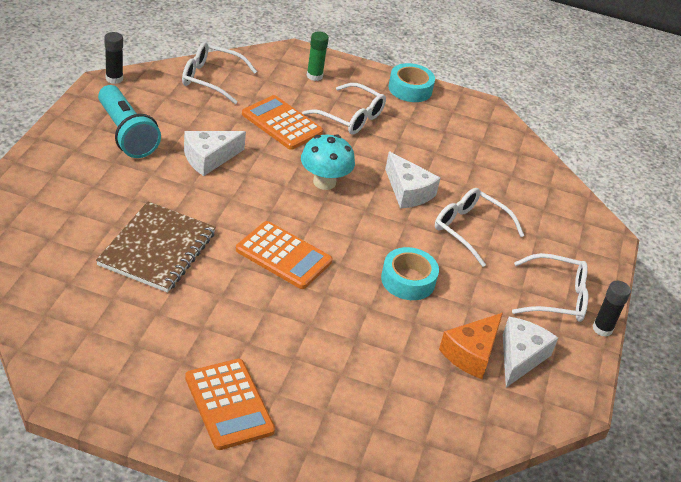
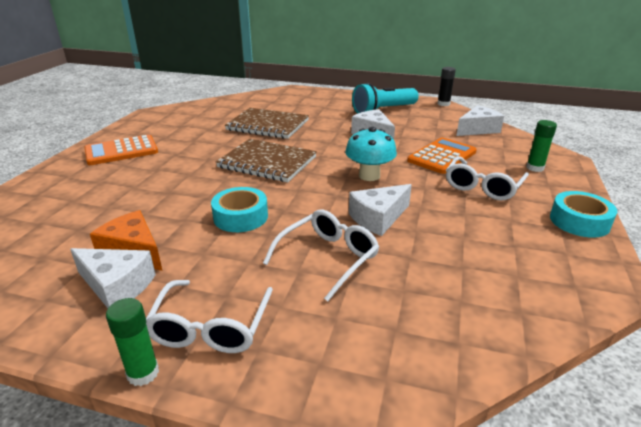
camera: 95 degrees right, 10 degrees down
(211, 79) = (477, 129): white glasses -> white cheese
(283, 256) = (267, 162): orange calculator -> brown notebook
(602, 329) = (143, 373): black glue stick -> green glue stick

